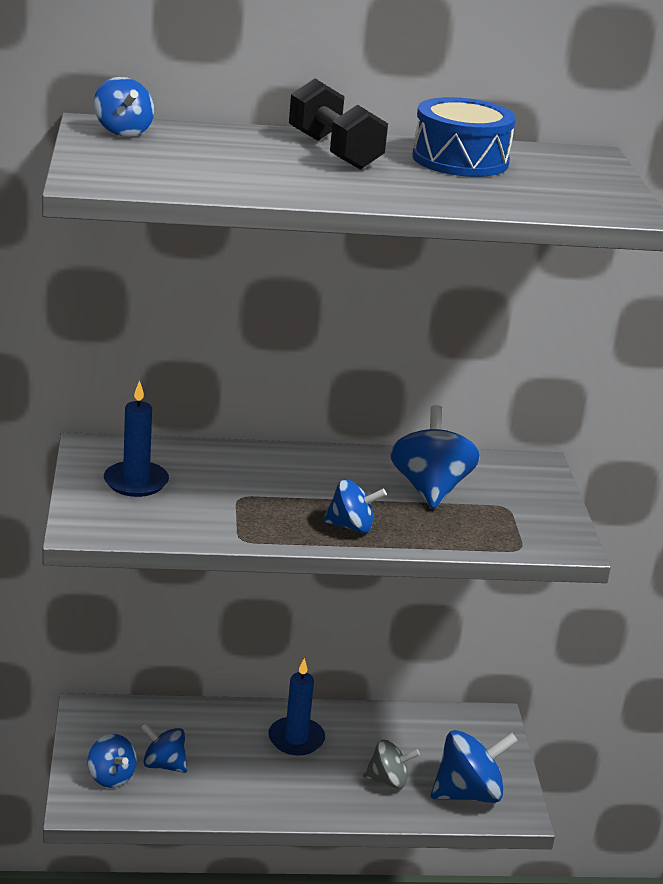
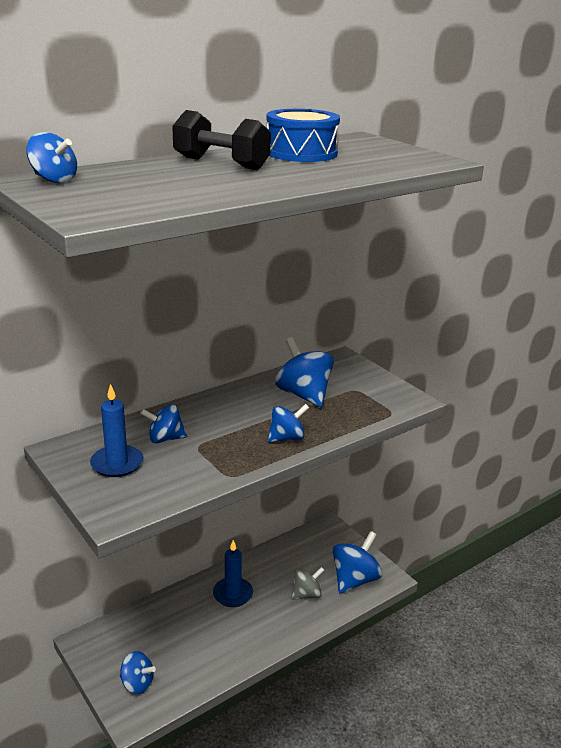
camera: 30 degrees left, 0 degrees up
(164, 765) = (165, 655): blue spinning top -> blue spinning top (165, 439)

